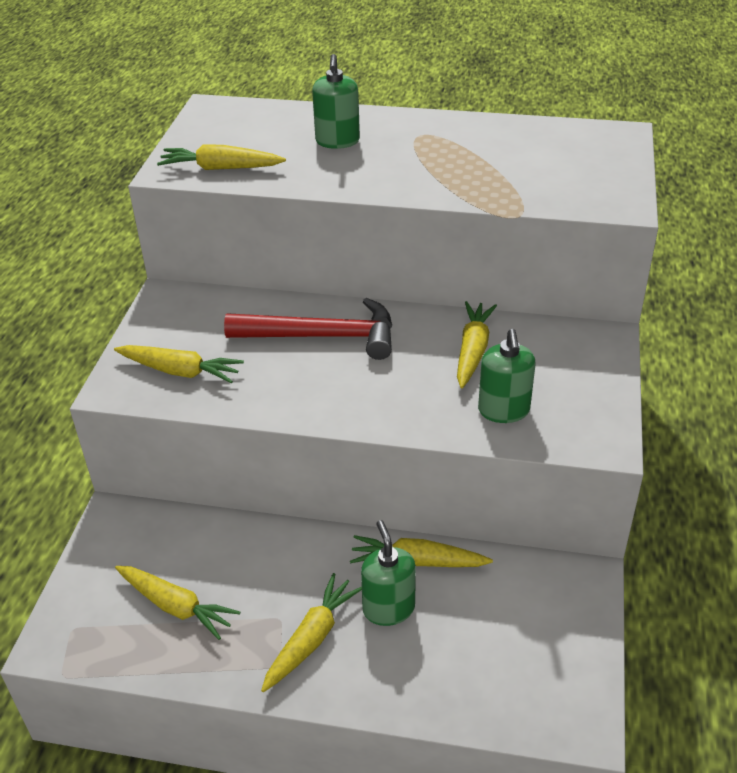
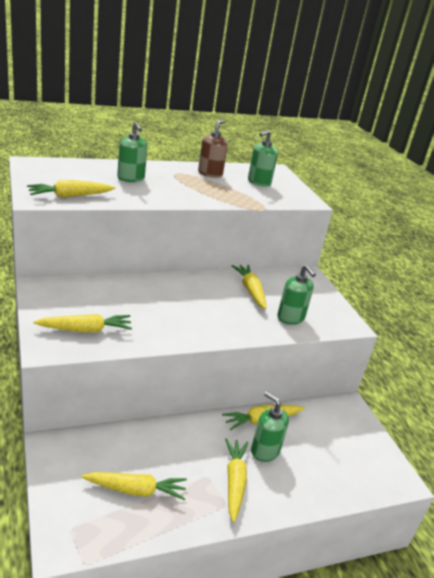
camera: 35 degrees left, 10 degrees down
(322, 336) = (161, 296): red hammer -> none
(482, 138) = (210, 173): none -> brown soap dispenser
(558, 160) = (259, 182): none -> green soap dispenser

